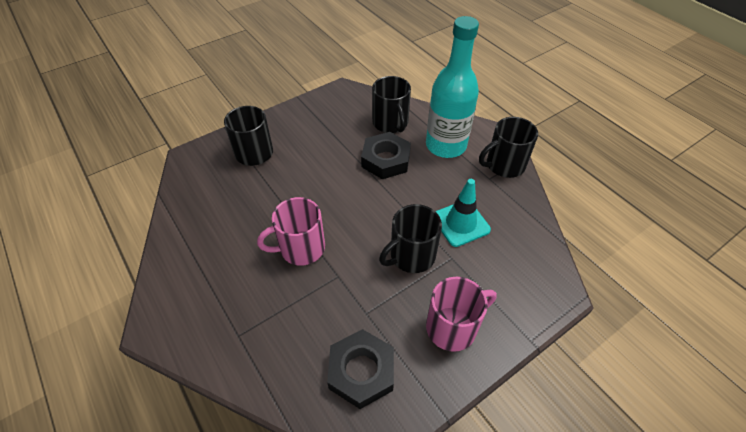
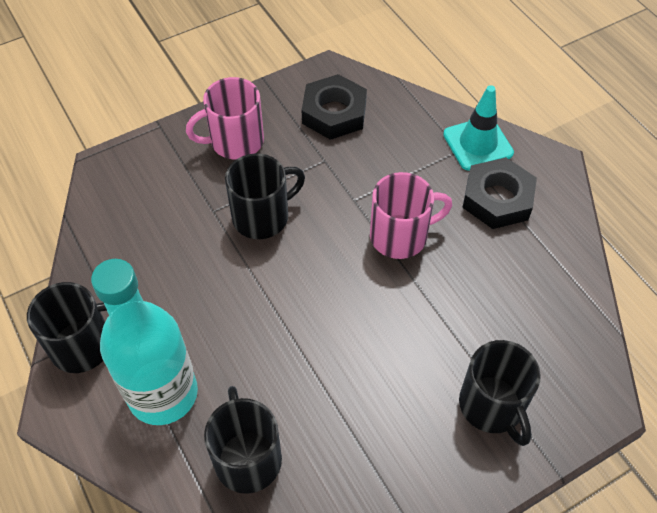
camera: 175 degrees left, 5 degrees up
(385, 160) = (270, 371): black nut -> black nut (497, 199)
(460, 223) = (186, 254): turquoise traffic cone -> turquoise traffic cone (478, 144)

